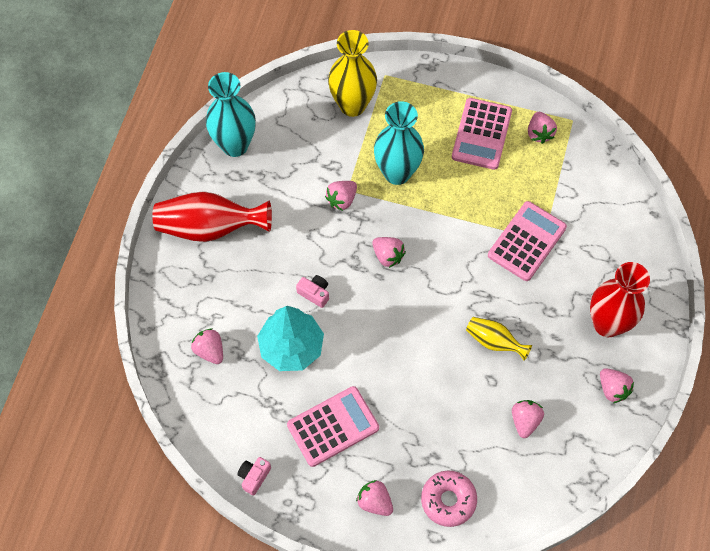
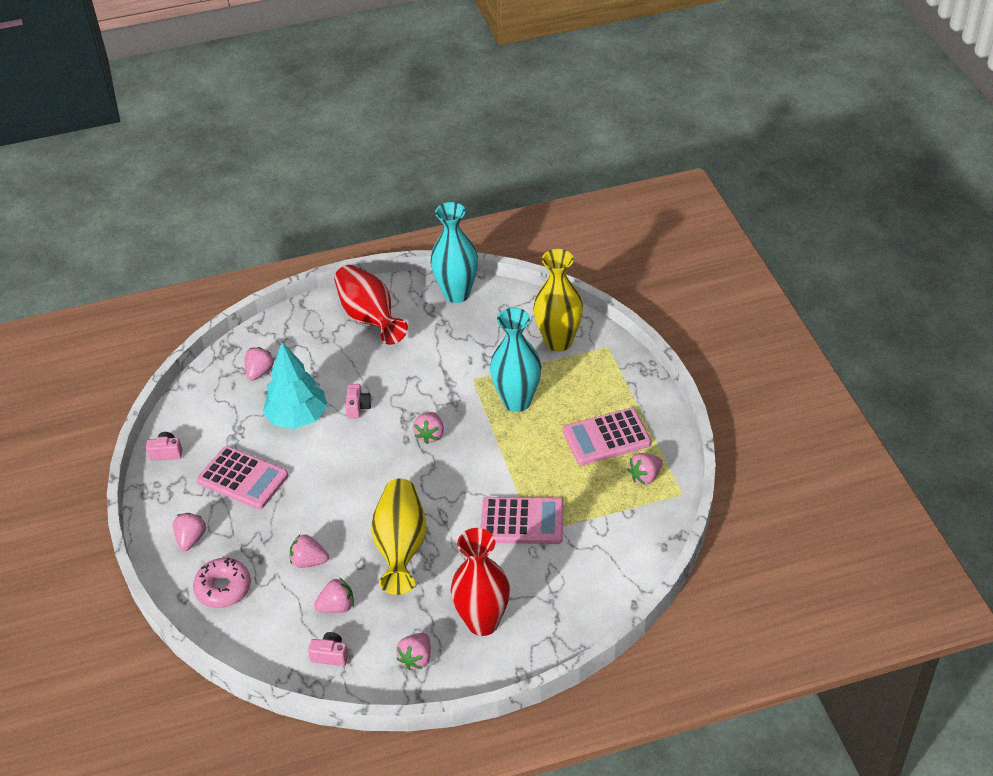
camera: 60 degrees right, 20 degrees down
(342, 200) = (460, 380): pink strawberry -> pink strawberry (309, 561)
(494, 341) = (401, 547): yellow vase -> yellow vase, size x1.82
(571, 450) = (330, 655): none -> pink camera

